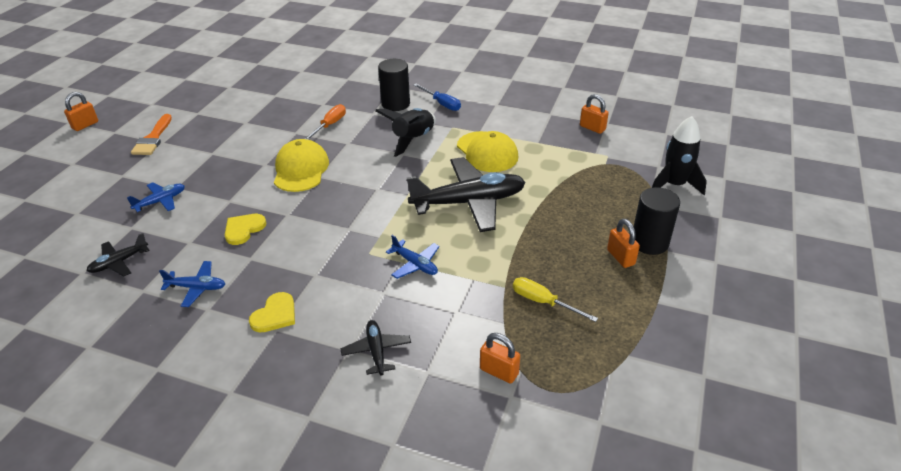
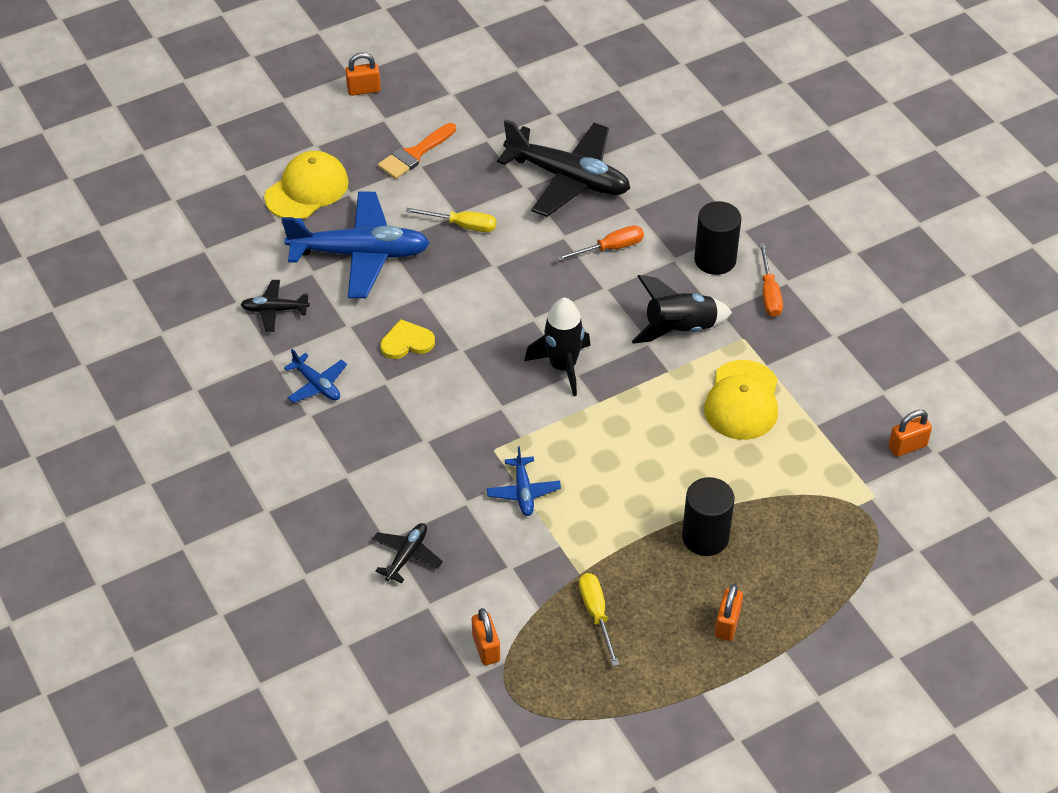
camera: 40 degrees right, 10 degrees up
(161, 201) = (360, 254): blue plane -> blue plane, size x2.14
(222, 156) = (462, 225): none -> yellow screwdriver
(275, 315) = (357, 460): yellow heart -> none
(301, 169) = (523, 297): yellow cap -> yellow cap (307, 189)
(442, 104) = (769, 293): blue screwdriver -> orange screwdriver
(469, 202) = (649, 455): black plane -> black plane (568, 178)
(592, 128) = (907, 446): orange padlock -> orange padlock turned 75 degrees clockwise
(649, 242) = (778, 629): black cylinder -> black cylinder (705, 537)
(674, 185) = (899, 585): black rocket -> black rocket (563, 366)

